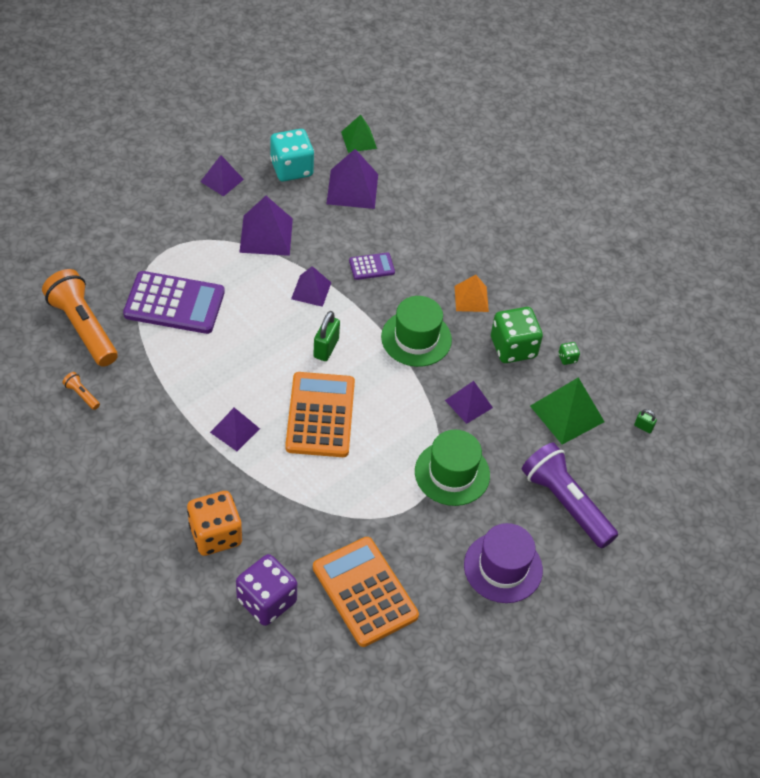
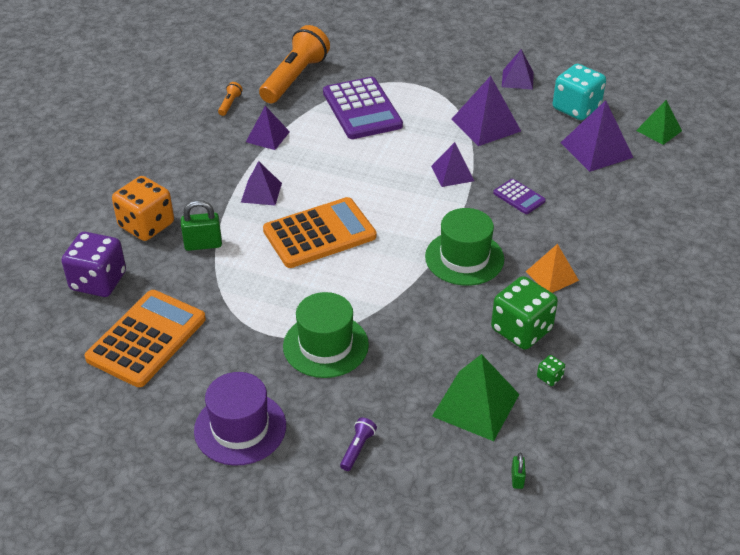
camera: 65 degrees right, 10 degrees down
(326, 348) = (397, 207): green padlock -> green padlock (203, 244)
(468, 404) = (420, 324): purple pyramid -> purple pyramid (267, 136)
(566, 503) = (357, 449): purple flashlight -> purple flashlight, size x0.40

